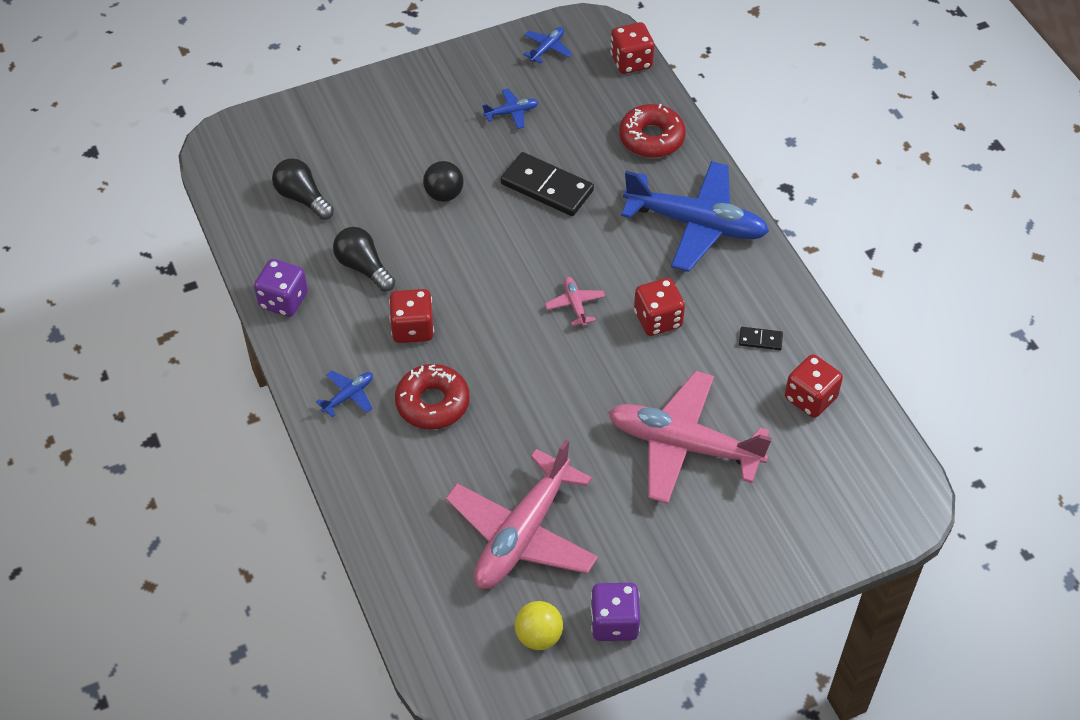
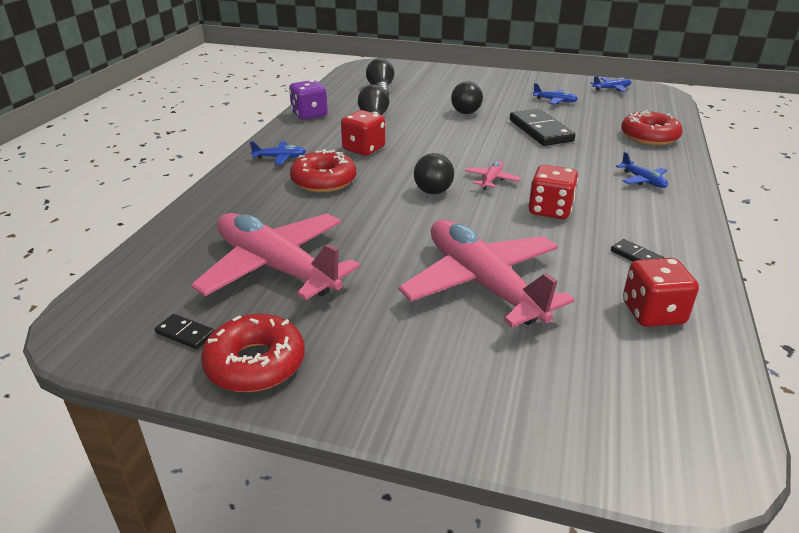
camera: 40 degrees right, 20 degrees down
(522, 534) = (276, 267): pink plane -> pink plane turned 60 degrees clockwise
(538, 636) = (185, 333): yellow ball -> black domino
(543, 355) = (433, 192): none -> black ball
(614, 622) = (255, 363): purple dice -> red donut
(631, 62) = (669, 107): red dice -> none
(696, 224) = (643, 180): blue plane -> blue plane, size x0.41

